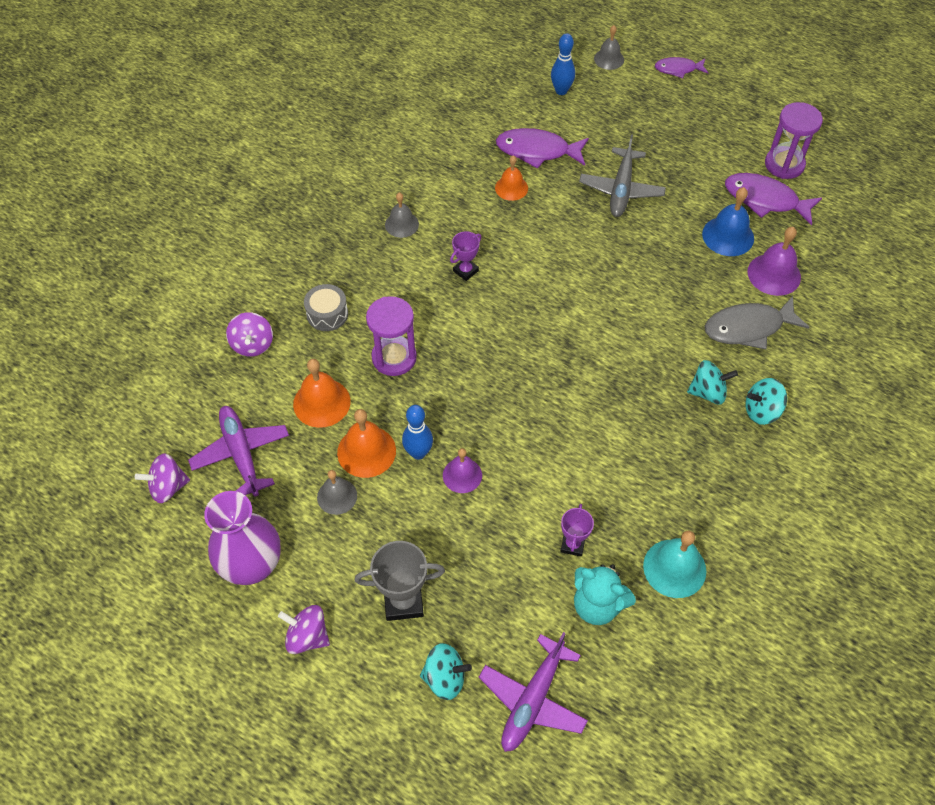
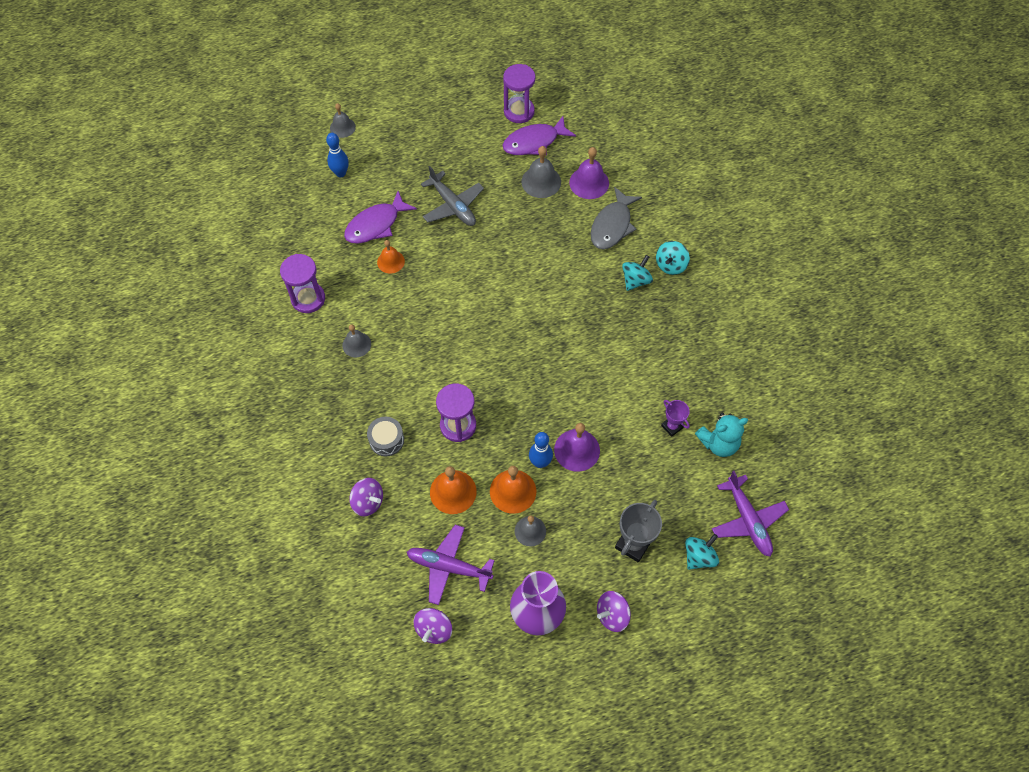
camera: 50 degrees left, 5 degrees up
(412, 159) = (308, 299): none -> purple hourglass
(462, 475) = (577, 450): purple bell -> purple bell, size x1.50
(465, 271) = (430, 336): purple trophy -> none
(674, 568) = (728, 387): turquoise bell -> none
(678, 69) = (391, 100): purple fish -> none
(728, 236) = (541, 181): blue bell -> grey bell

